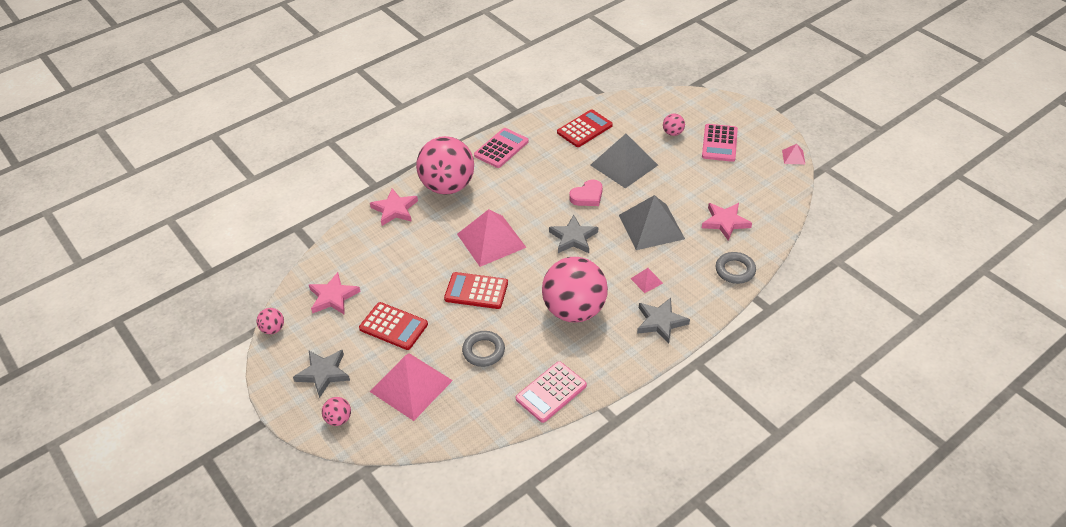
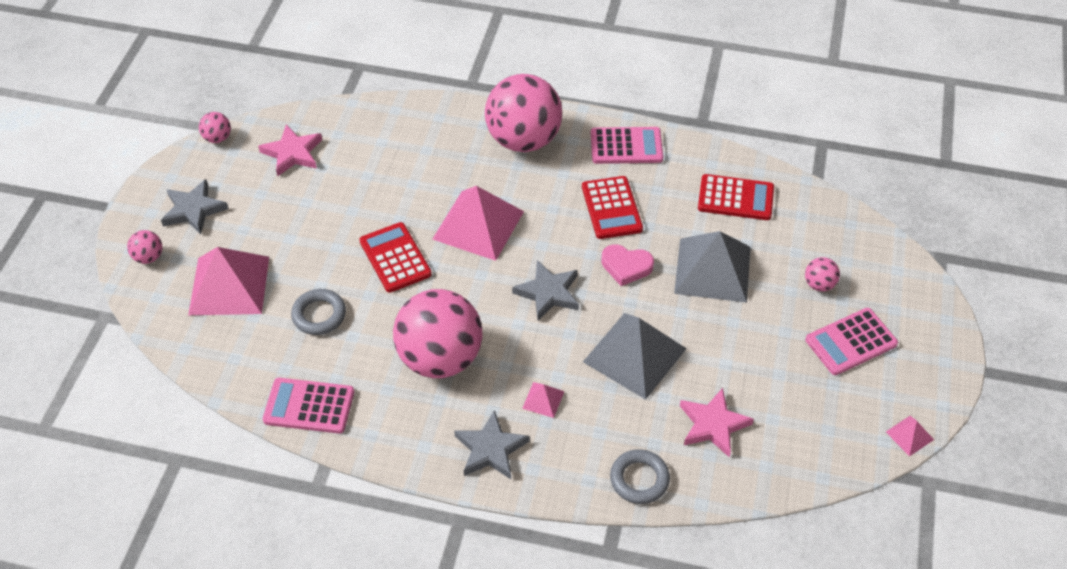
camera: 50 degrees right, 5 degrees up
(393, 326) = (293, 223): red calculator -> red calculator (611, 208)
(395, 209) = (450, 121): pink star -> none

